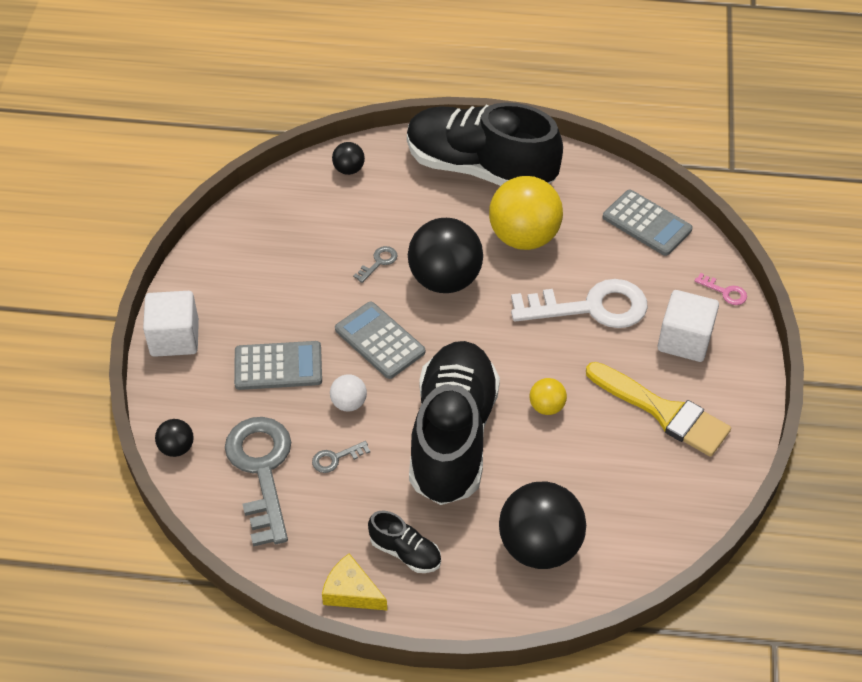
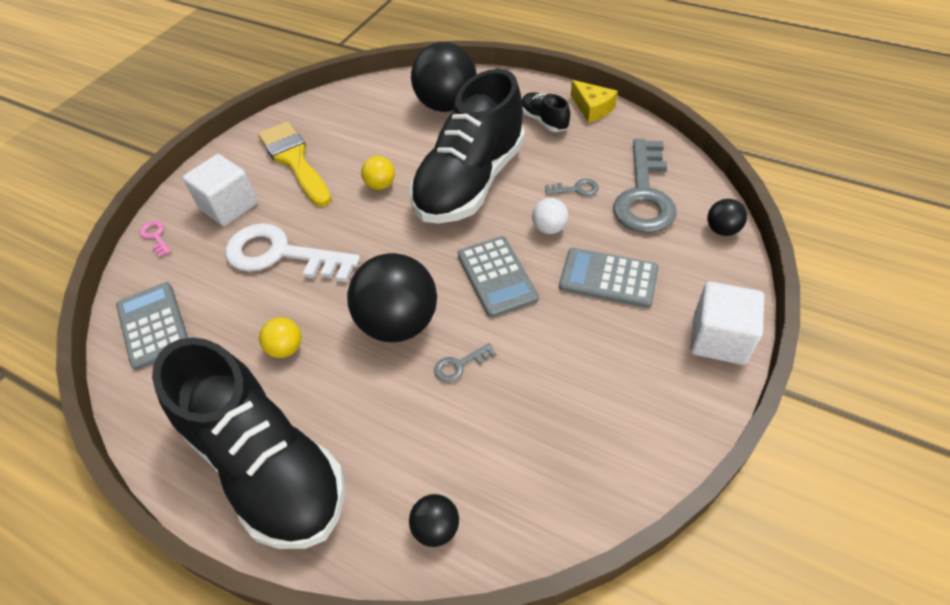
camera: 155 degrees left, 0 degrees up
(524, 237) = (286, 348): yellow ball -> yellow ball, size x0.46

